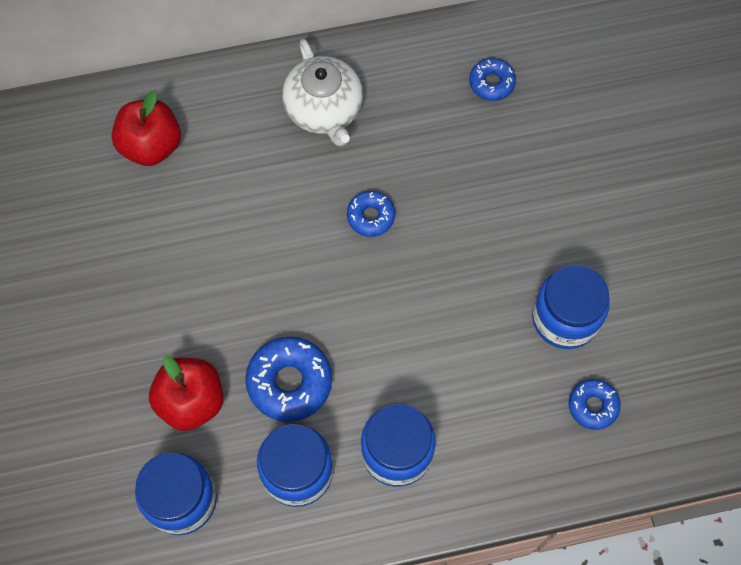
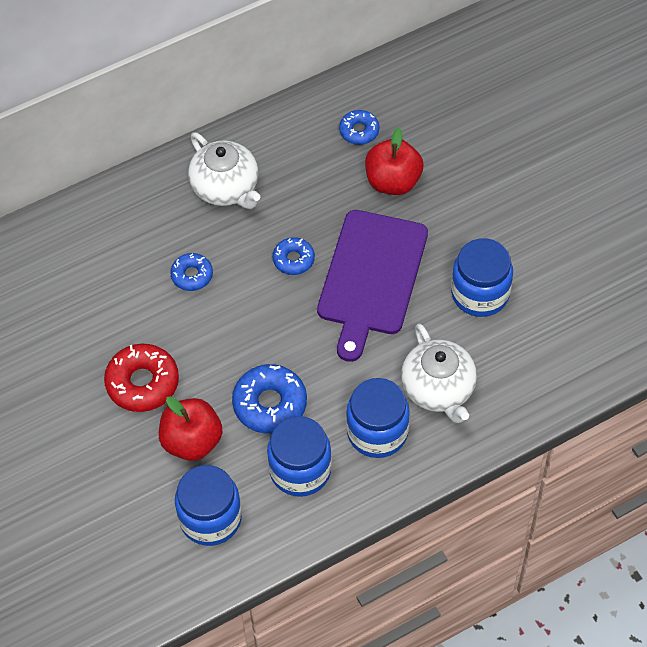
camera: 15 degrees left, 10 degrees down
(151, 145) = (87, 254): red apple -> red apple (393, 181)
(160, 315) = (142, 383): none -> red donut
(449, 263) = (371, 277): none -> purple cutting board
(482, 421) = (438, 389): none -> white teapot
(593, 406) = (524, 353): blue donut -> blue donut (192, 275)

